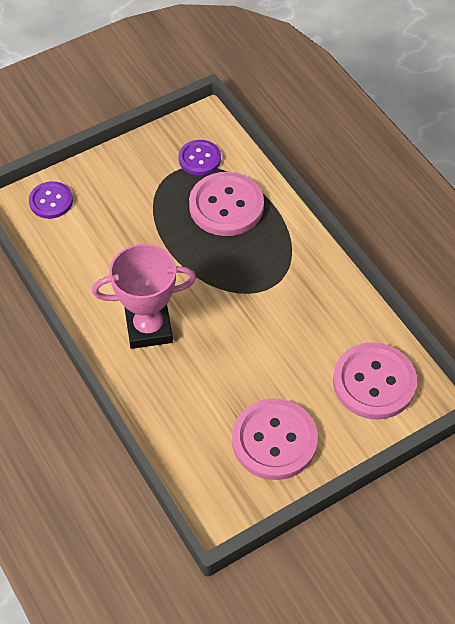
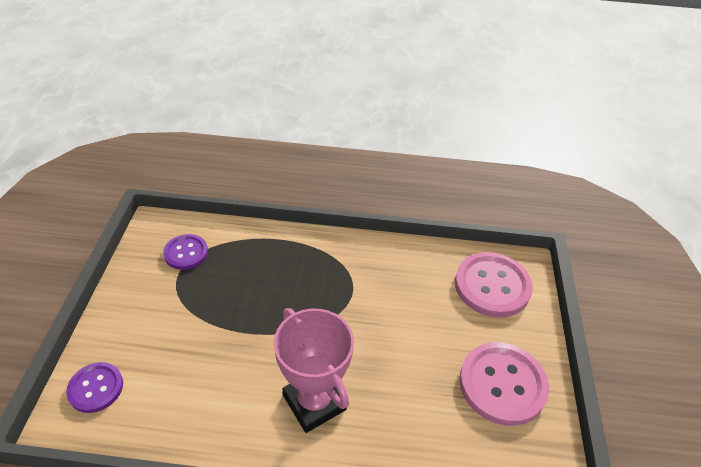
camera: 55 degrees left, 10 degrees down
(149, 328) = (314, 402): pink trophy -> pink trophy turned 60 degrees counterclockwise
(226, 206) = (249, 266): pink button -> none

